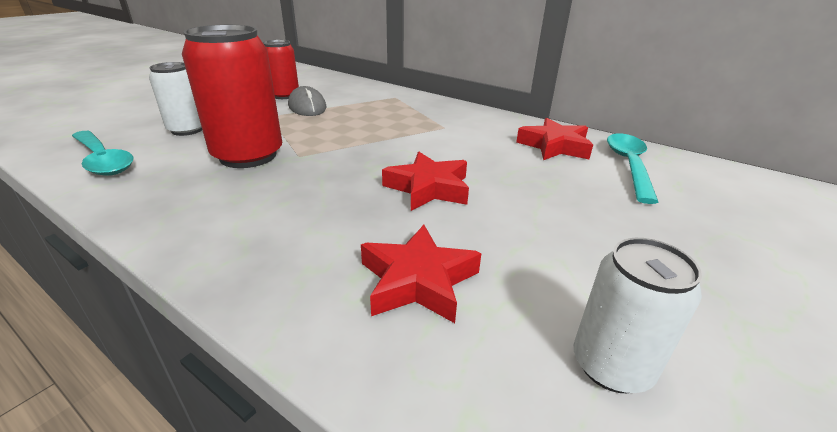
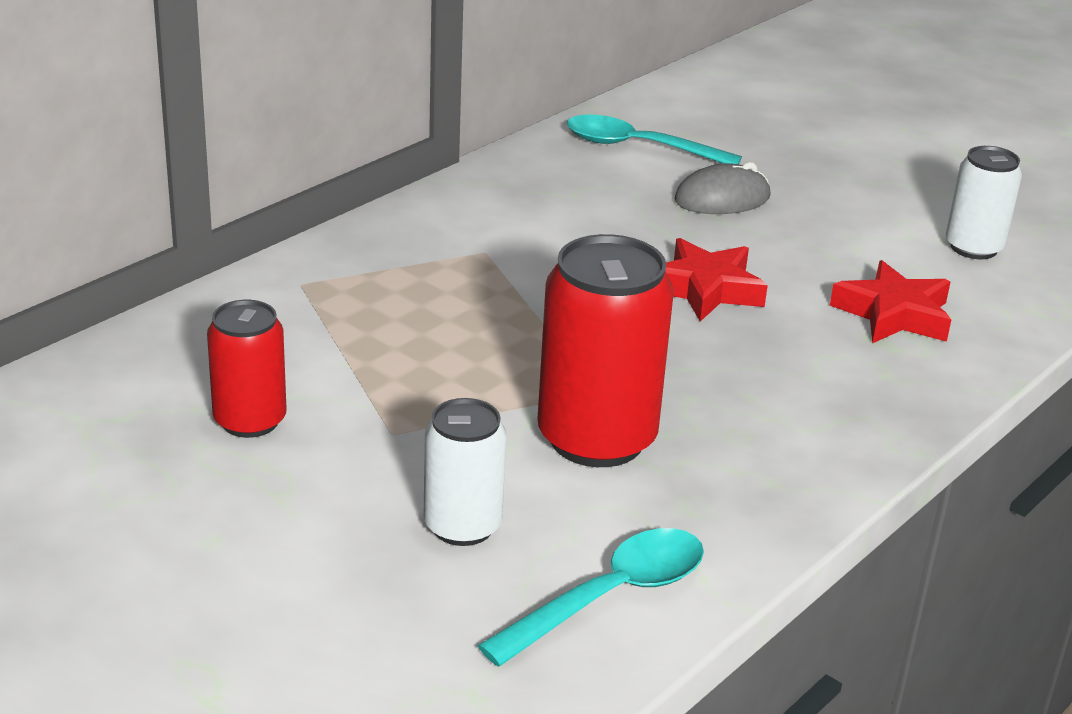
camera: 85 degrees left, 0 degrees up
(307, 107) = (344, 387): grey mouse -> grey mouse (722, 198)
(554, 146) = (574, 179): red star -> none

